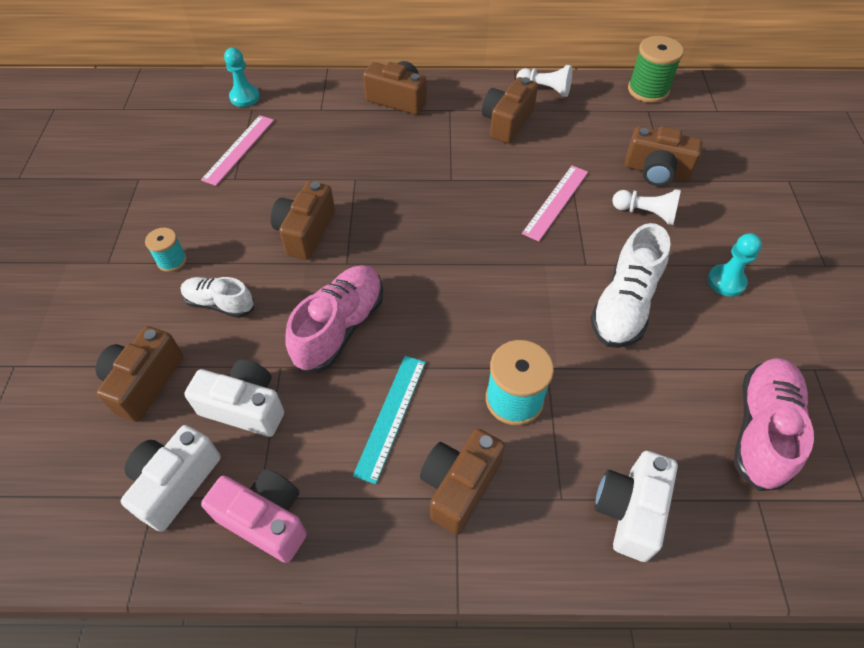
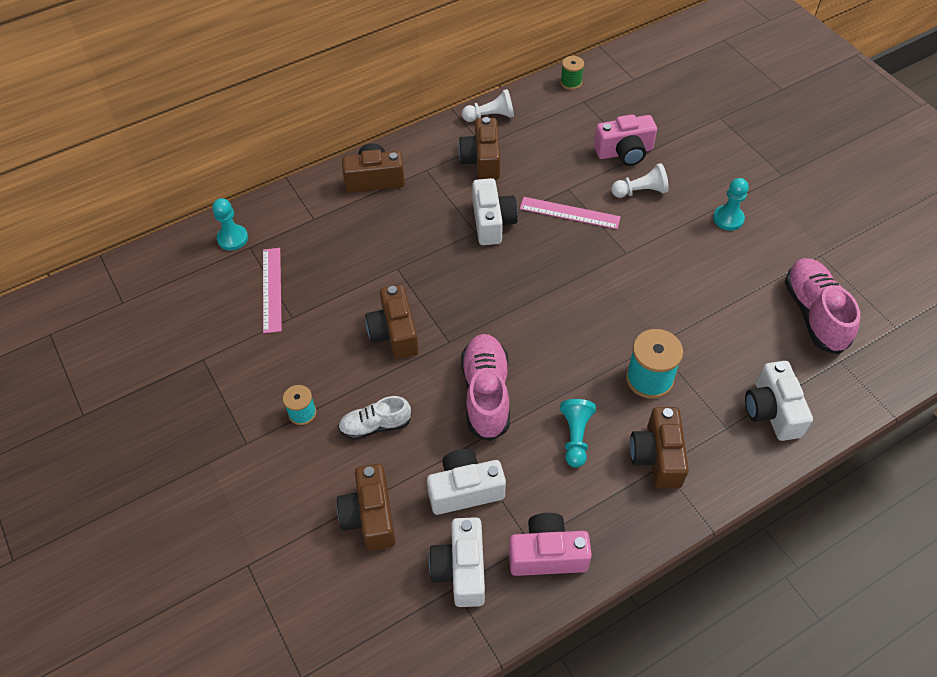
camera: 30 degrees left, 0 degrees up
(391, 416) = (575, 437): turquoise ruler -> turquoise pawn
(473, 178) = (492, 222): none -> white camera
(556, 202) = (569, 213): pink ruler -> pink ruler turned 75 degrees counterclockwise
(624, 305) = (673, 271): white shoe -> none
(648, 90) = (571, 82): green spool -> green spool, size x0.58
(656, 171) = (624, 152): brown camera -> pink camera

